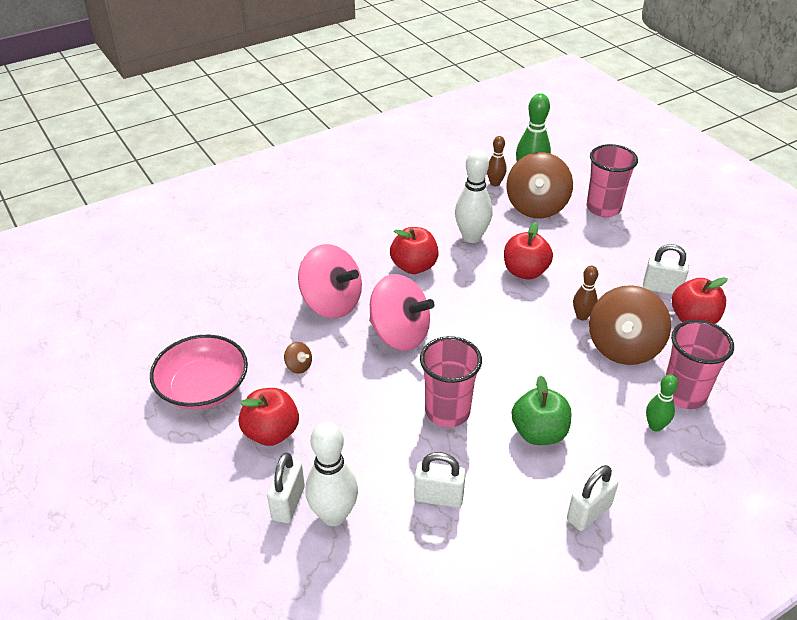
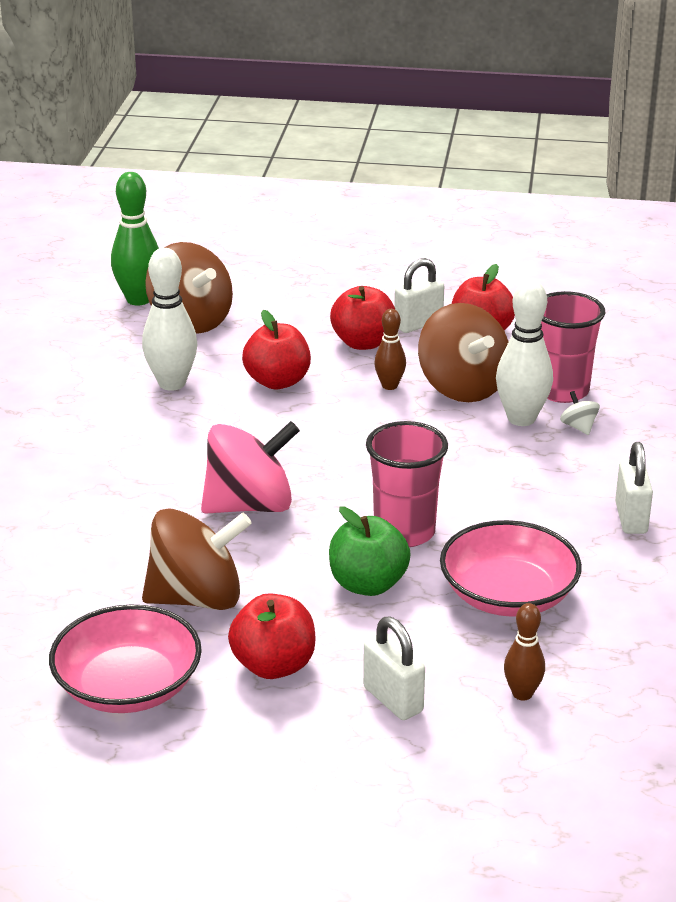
camera: 50 degrees left, 10 degrees down
(299, 366) = (197, 598): brown spinning top -> brown spinning top, size x2.50
(331, 303) = (129, 526): pink spinning top -> none
(334, 515) = (448, 675): white bowling pin -> white bowling pin (521, 419)
(414, 266) = (158, 442): red apple -> red apple (363, 343)
(438, 497) = (508, 595): white padlock -> pink bowl
(495, 183) = (110, 323): brown bowling pin -> brown bowling pin (522, 693)
(539, 433) = (504, 493): green apple -> green apple (368, 584)
(603, 208) = (258, 288): pink cup -> none
(655, 426) = (578, 427): green bowling pin -> white spinning top

